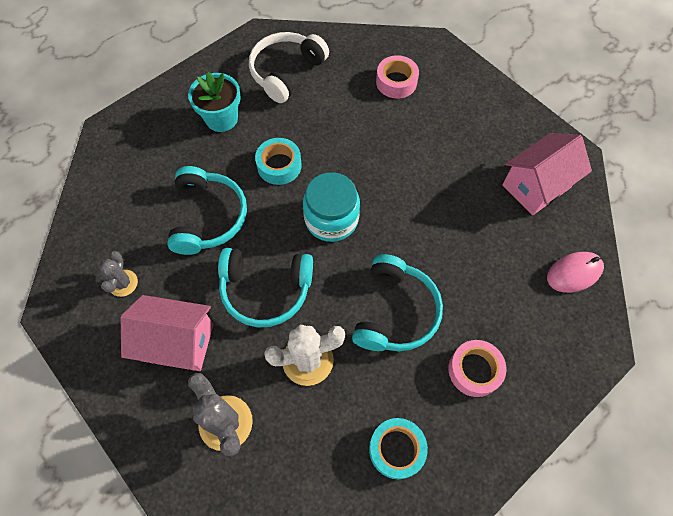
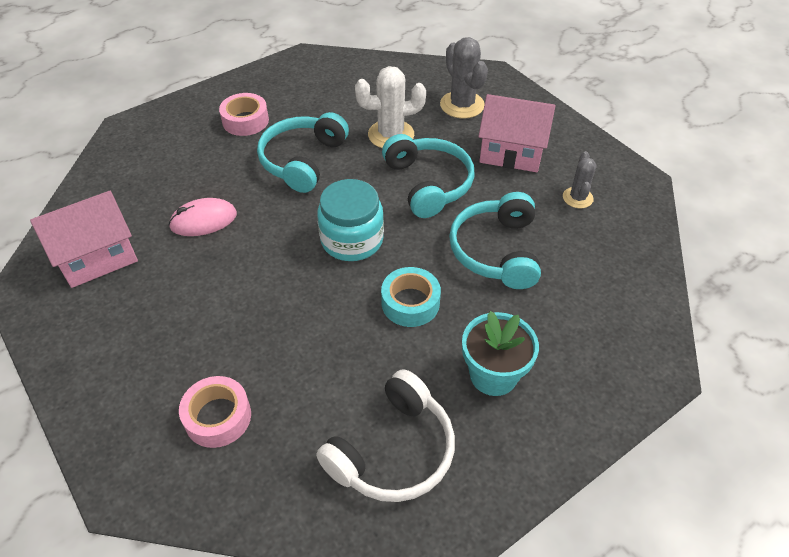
camera: 175 degrees left, 15 degrees down
(266, 290) = (428, 184): turquoise headphones -> turquoise headphones turned 60 degrees clockwise
(396, 449) = (326, 85): turquoise tape -> none
(574, 273) = (112, 177): pink mouse -> pink mouse (203, 220)

